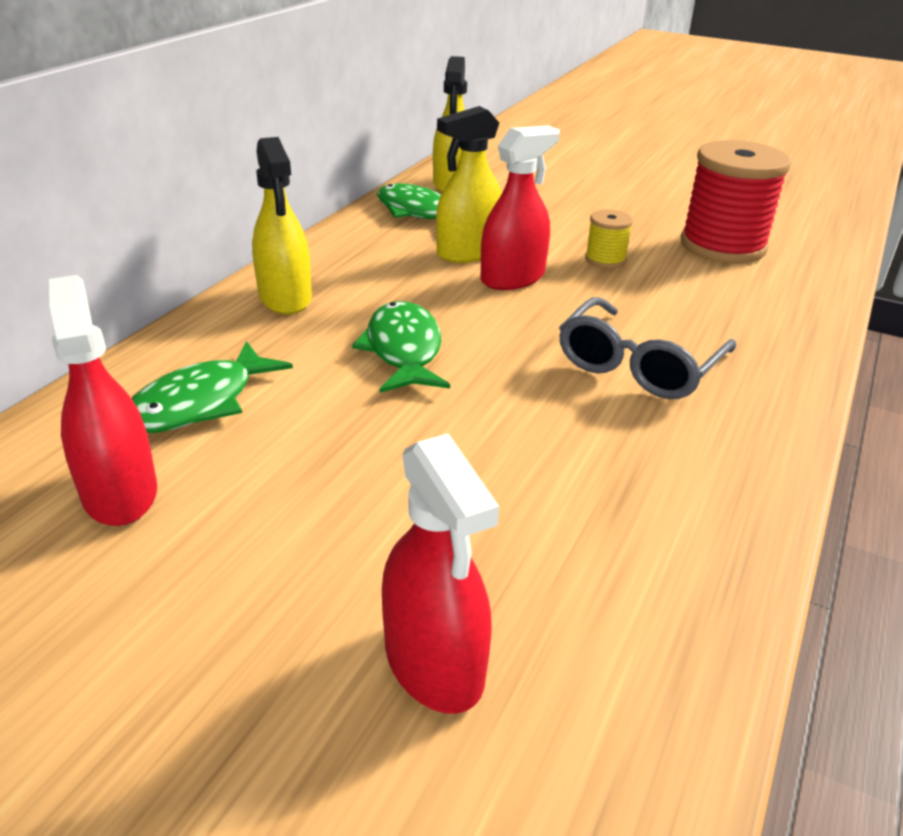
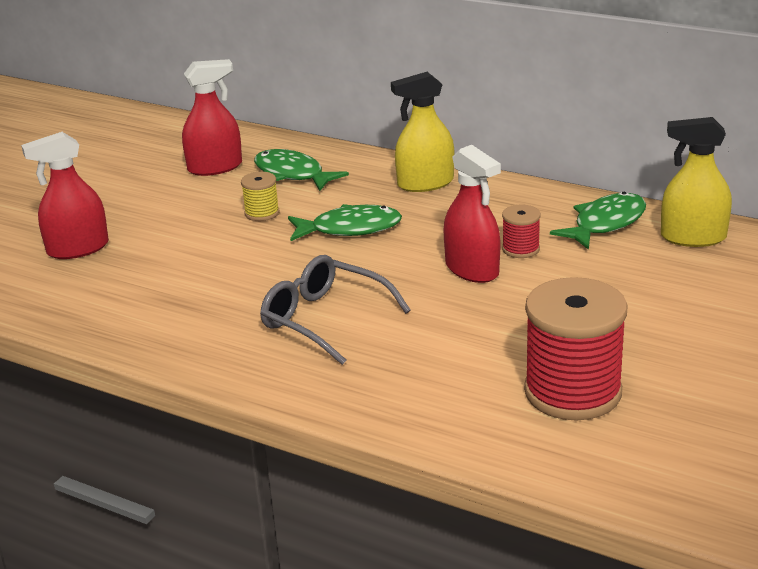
camera: 95 degrees right, 5 degrees down
(468, 252) = (521, 249): yellow spray bottle -> red spool
(605, 260) = (520, 316): yellow spool -> yellow spool (262, 213)

